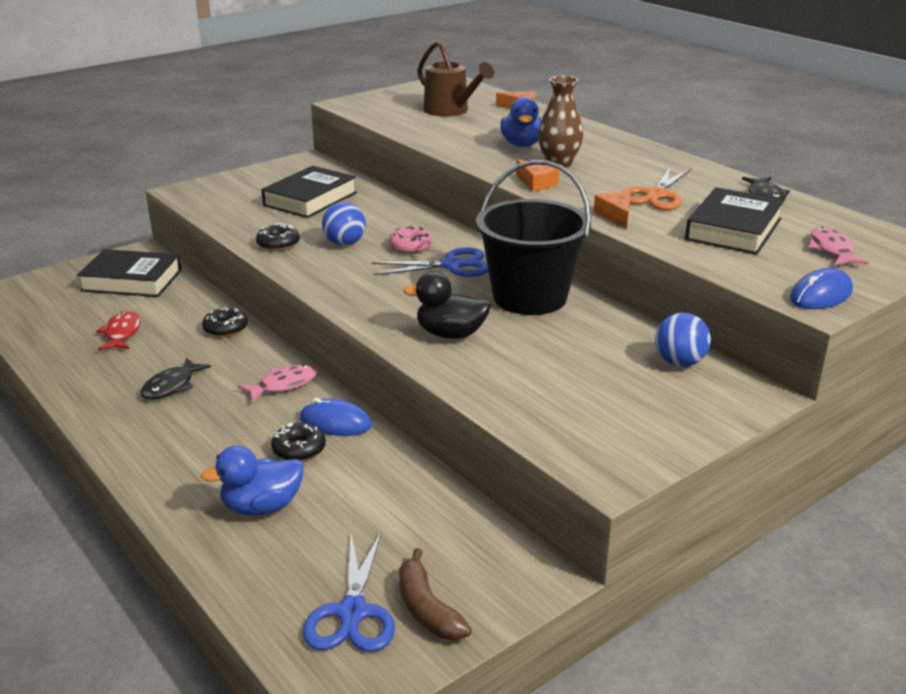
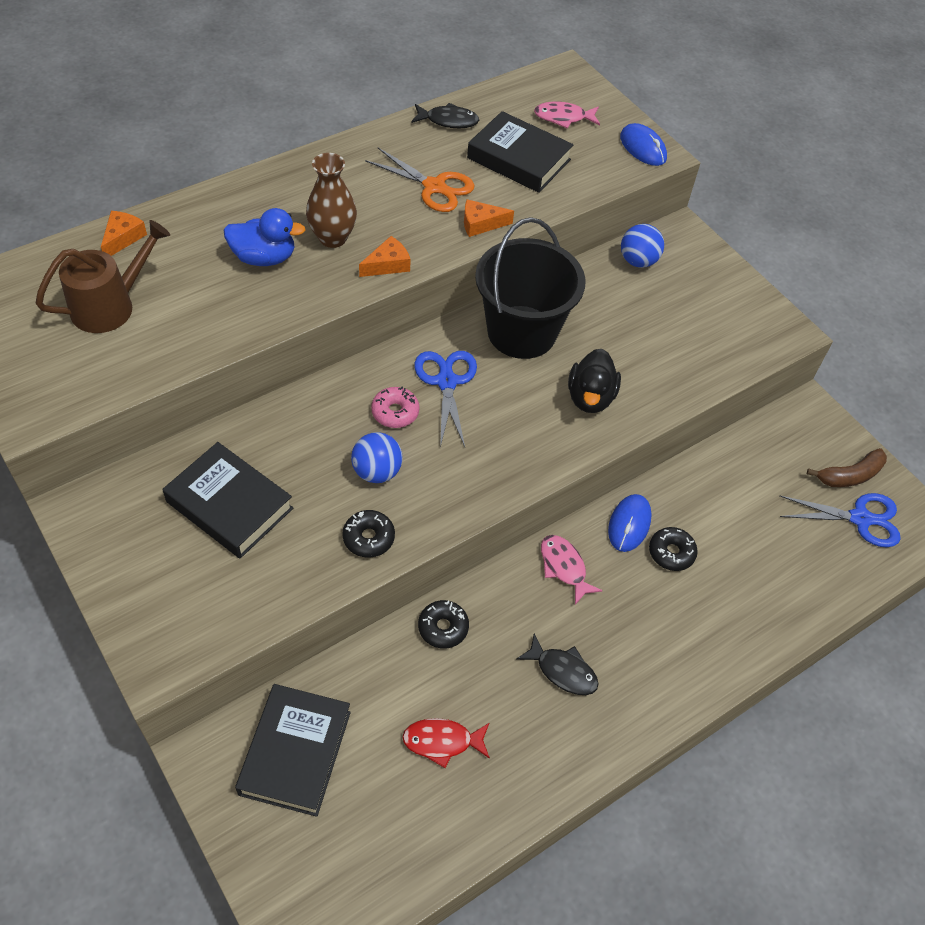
camera: 90 degrees left, 25 degrees up
(262, 507) = (752, 579): blue duck -> none

